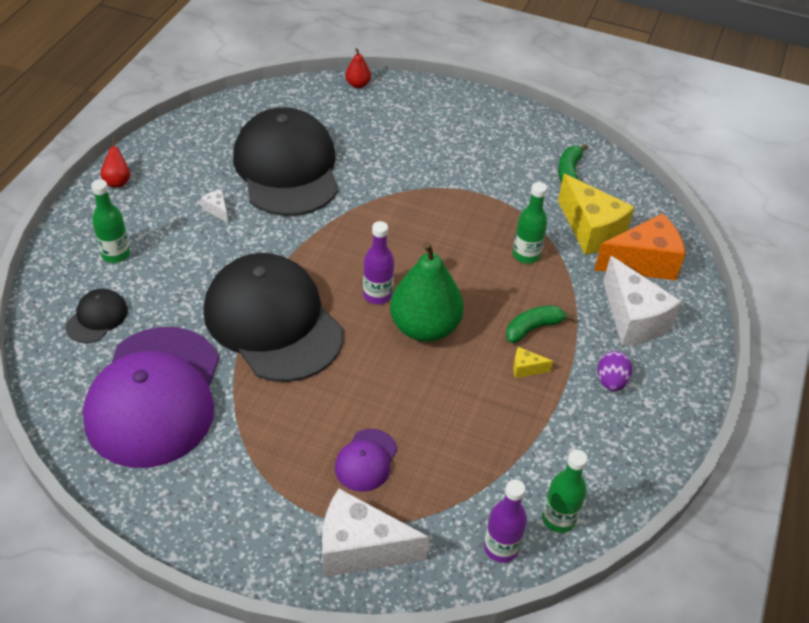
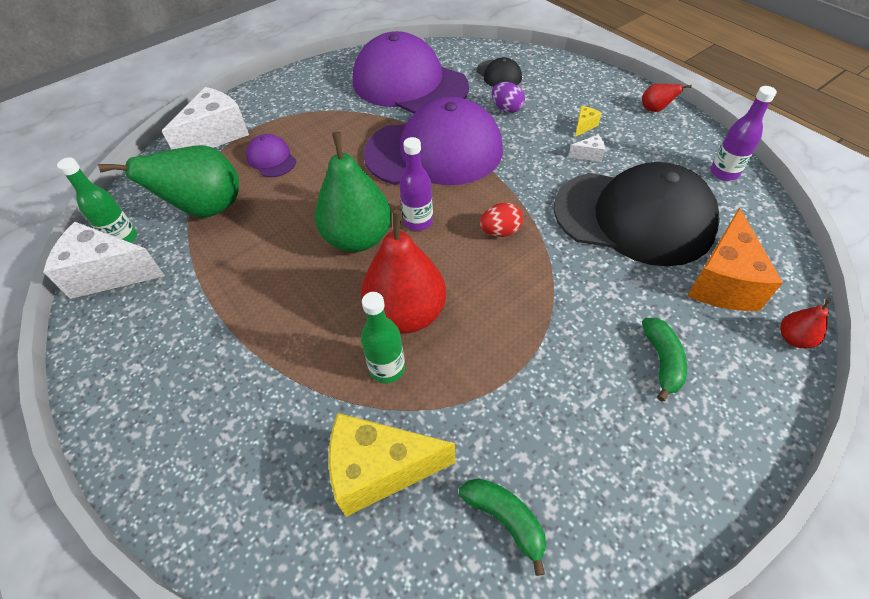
camera: 125 degrees right, 5 degrees up
(116, 254) = (561, 93): green bottle -> none
(273, 321) = (434, 151): black cap -> purple cap
(354, 238) = (500, 231): none -> red egg
(473, 471) = (206, 209): none -> green pear
(475, 263) = (406, 314): none -> red pear
(501, 548) = (142, 198): purple bottle -> purple bottle (724, 173)
(526, 369) = (256, 289): yellow cheese -> yellow cheese (584, 126)
(533, 328) = (292, 319): green banana -> green banana (662, 360)
(611, 381) = (183, 349): purple egg -> purple egg (507, 109)
(633, 319) = (225, 423): white cheese -> white cheese (109, 274)
(643, 263) = (286, 500): orange cheese -> orange cheese (722, 281)

